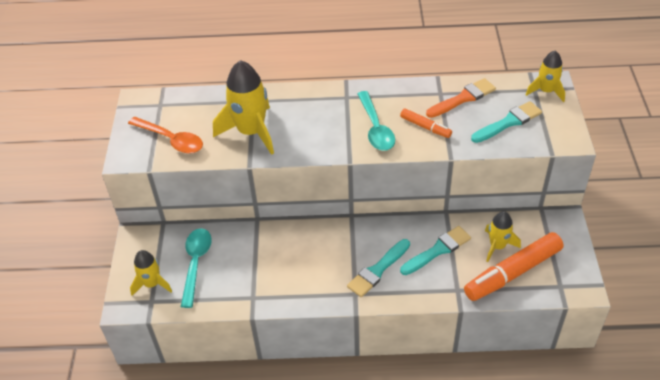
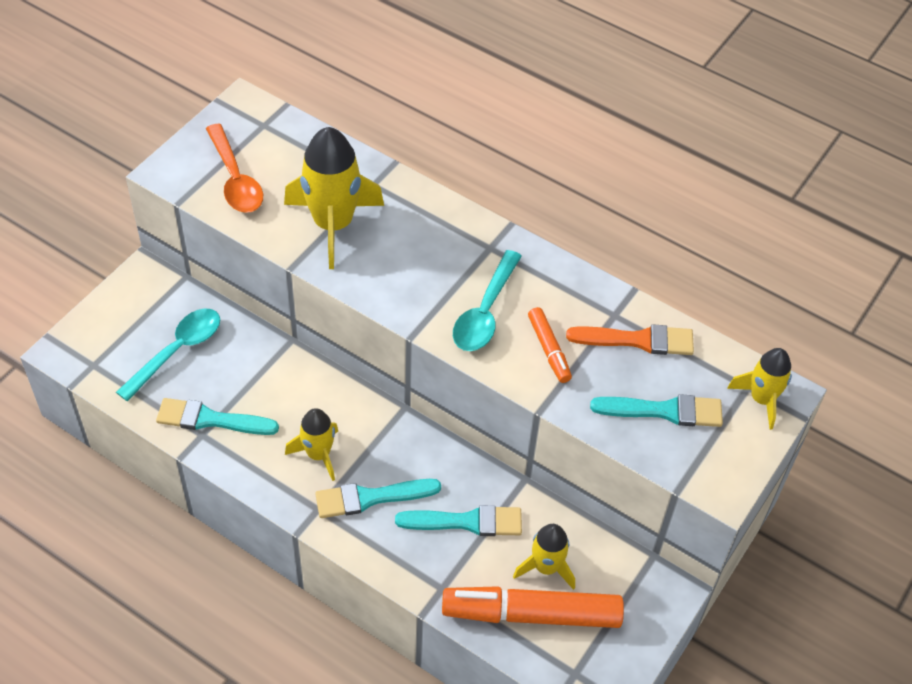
camera: 30 degrees right, 5 degrees up
(152, 284) = (111, 344): yellow rocket -> yellow rocket (318, 454)
(250, 287) = (211, 419): none -> turquoise brush

